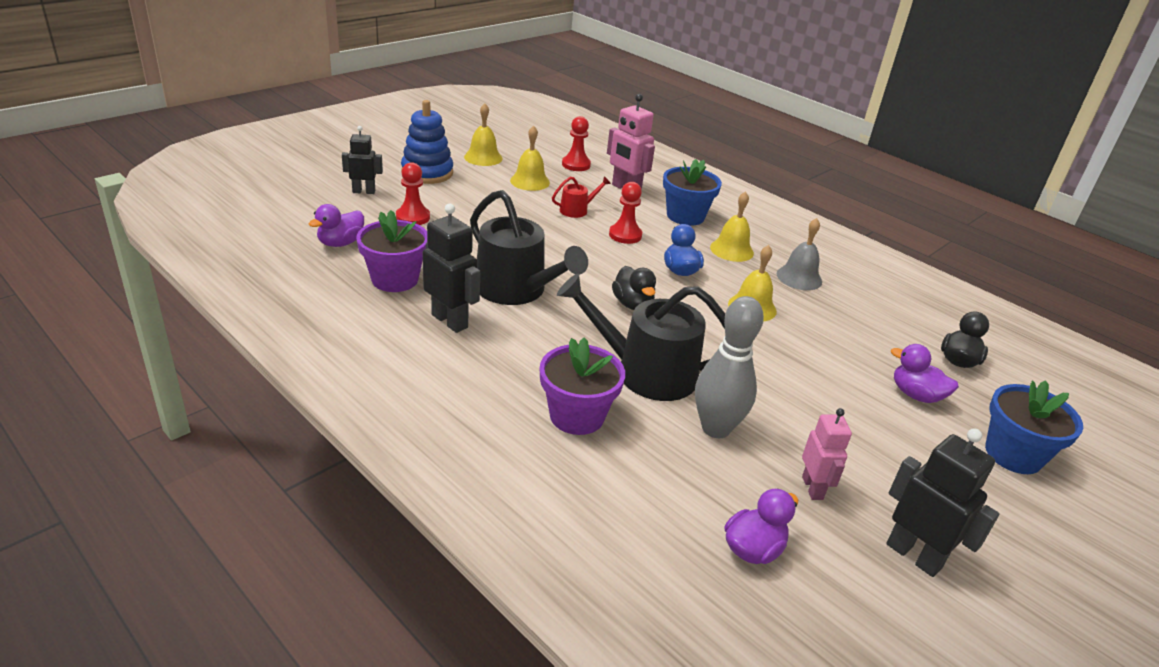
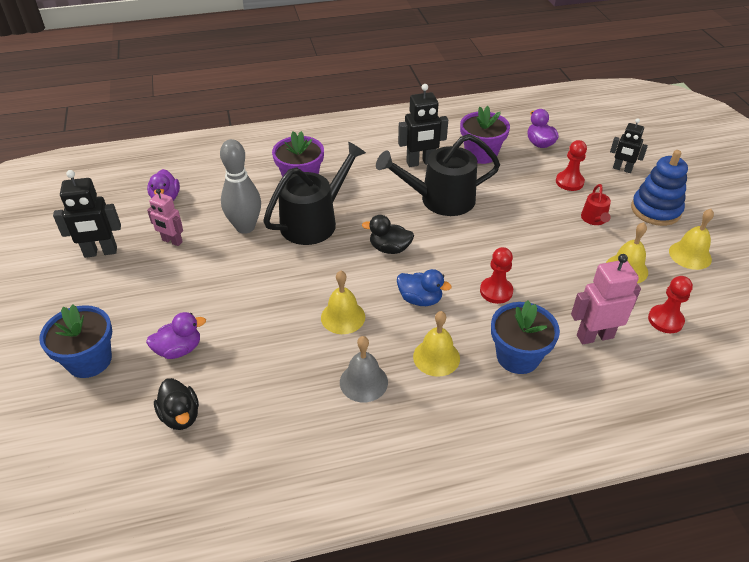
camera: 125 degrees right, 10 degrees up
(364, 191) = (622, 169): black robot -> black robot turned 90 degrees clockwise
(577, 210) = (555, 278): red watering can -> red watering can (594, 219)

